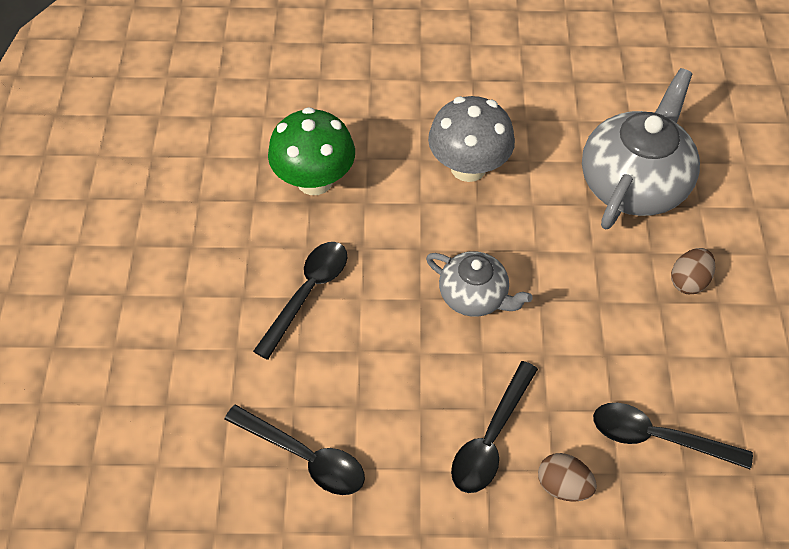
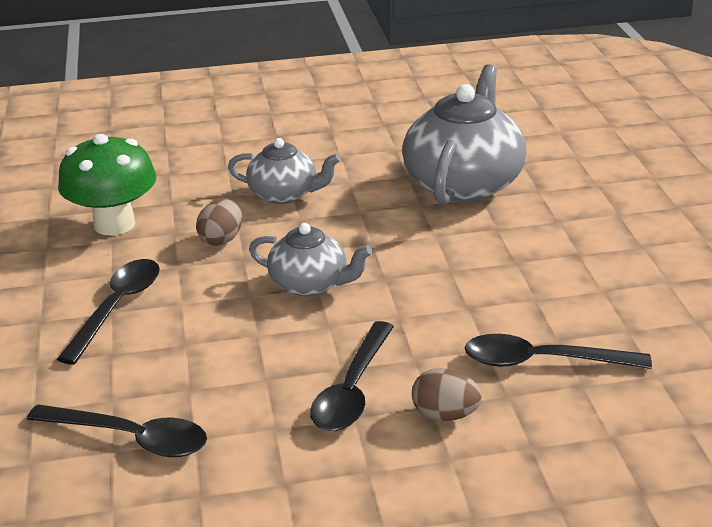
camera: 10 degrees left, 25 degrees down
(468, 167) = (284, 194): grey mushroom -> grey teapot
(688, 281) = (541, 243): brown egg -> brown egg (222, 239)

